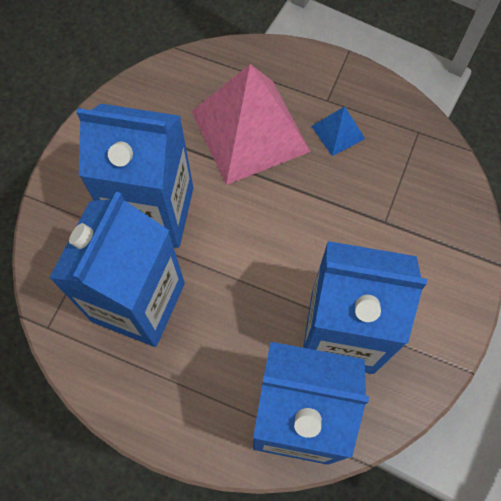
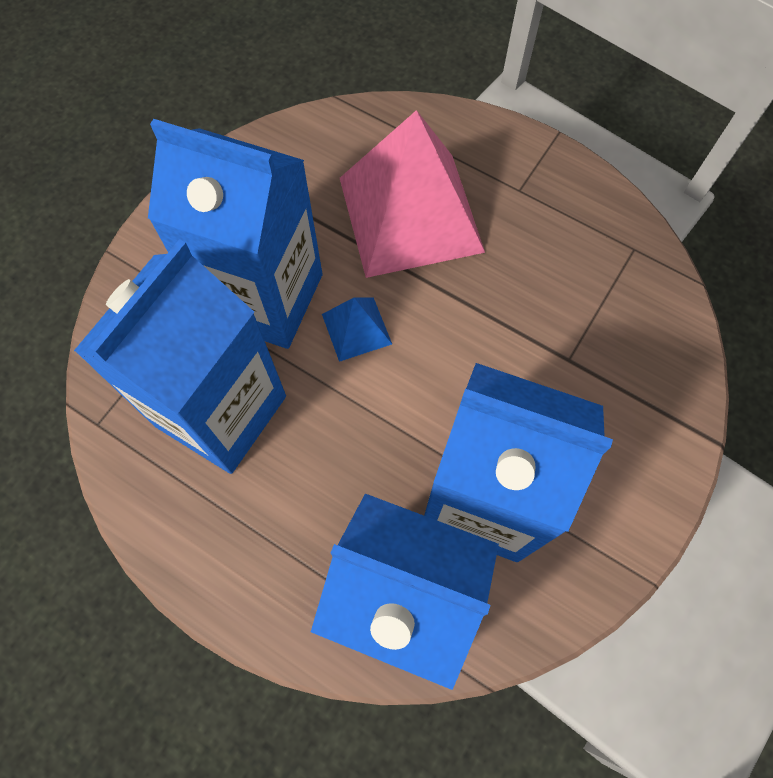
camera: 10 degrees right, 0 degrees up
(338, 132) = (526, 233): blue pyramid -> blue pyramid (356, 329)

